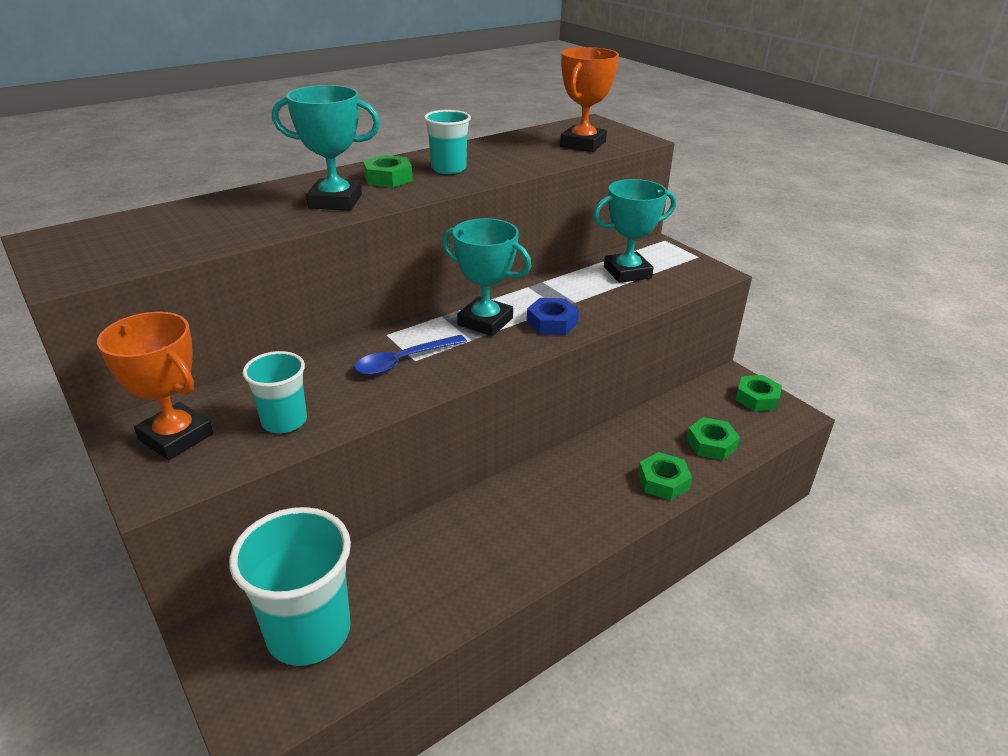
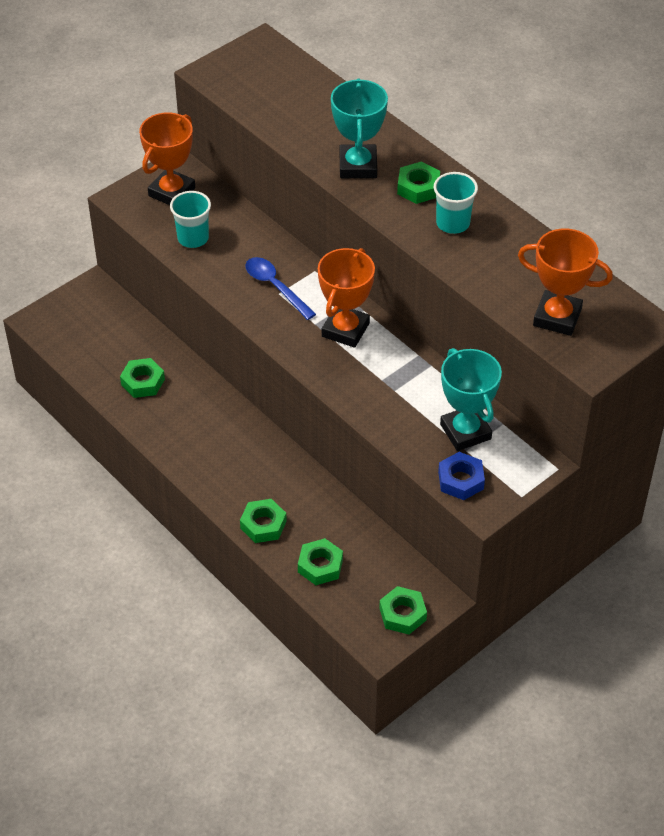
camera: 85 degrees right, 15 degrees up
(309, 632) = (100, 330): turquoise cup -> none
(426, 583) = (143, 382): none -> green nut
(485, 322) = (345, 330): turquoise trophy -> orange trophy
(552, 322) = (352, 375): blue nut -> blue nut (460, 480)

